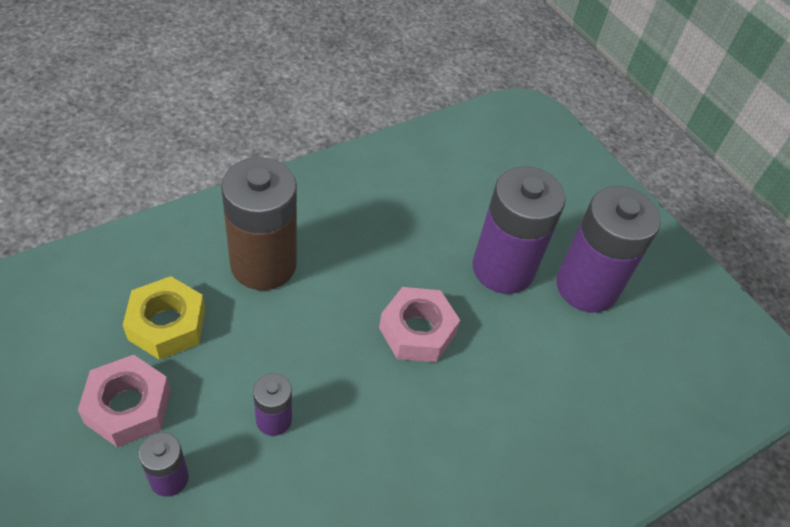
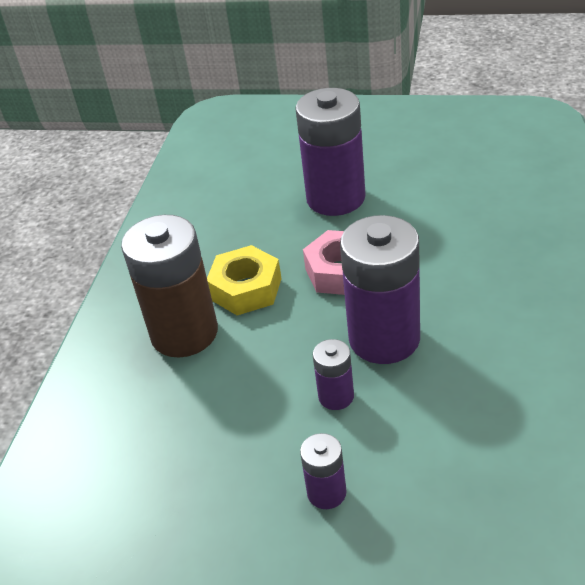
camera: 35 degrees left, 10 degrees down
(128, 407) = (231, 491): pink nut -> none
(167, 324) = (176, 425): yellow nut -> yellow nut (246, 289)
(586, 287) = (395, 164): purple battery -> purple battery (384, 338)

